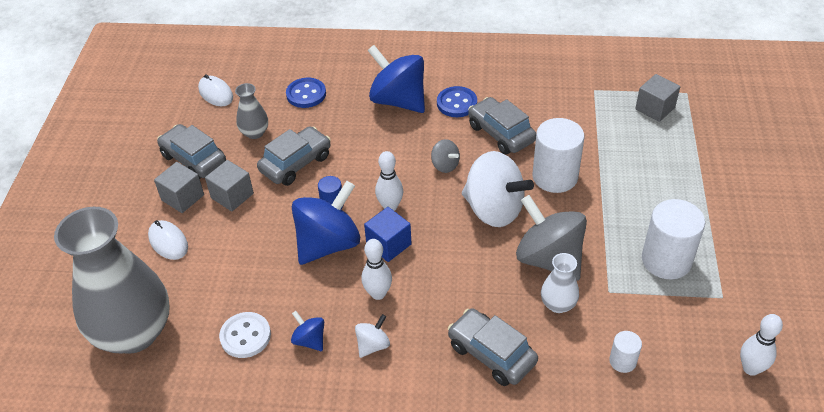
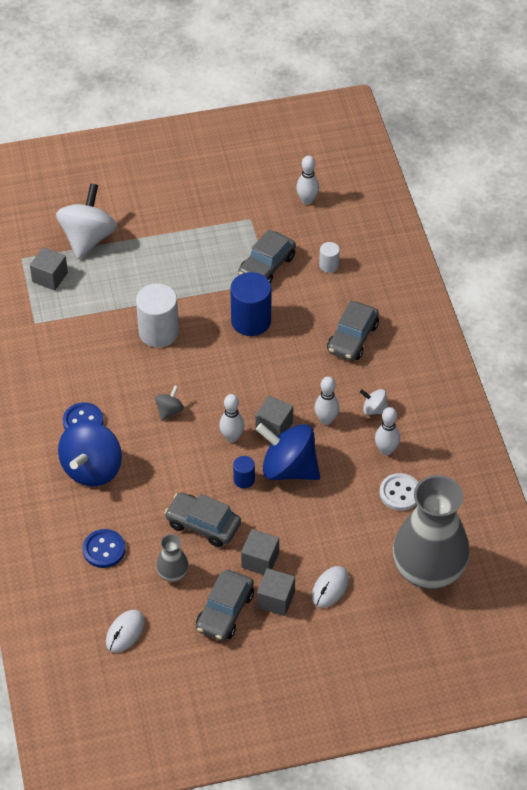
camera: 110 degrees left, 5 degrees up
(309, 340) = (386, 450): blue spinning top -> white bowling pin
(388, 244) = (274, 427): blue cube -> grey cube
(494, 210) = (211, 365): white spinning top -> white spinning top (88, 238)
(501, 133) = (115, 379): grey car -> grey car (267, 266)
(549, 259) = (251, 321): grey spinning top -> blue cylinder
(558, 304) = (293, 308): white vase -> none
(666, 260) = (226, 252): white cylinder -> none

